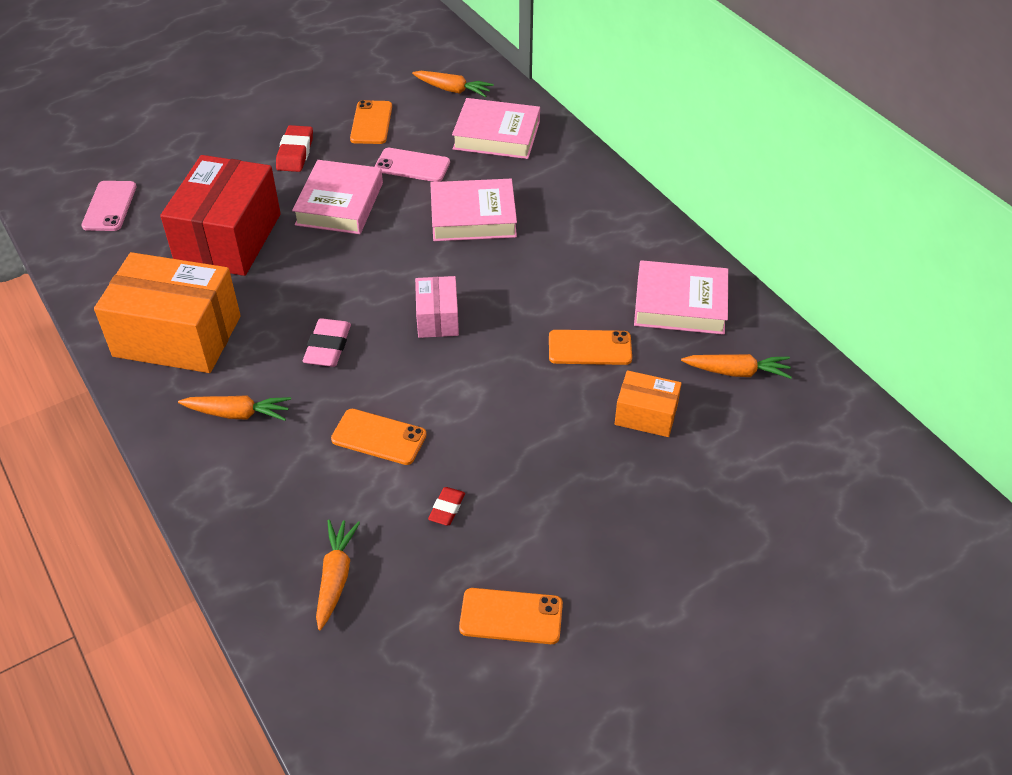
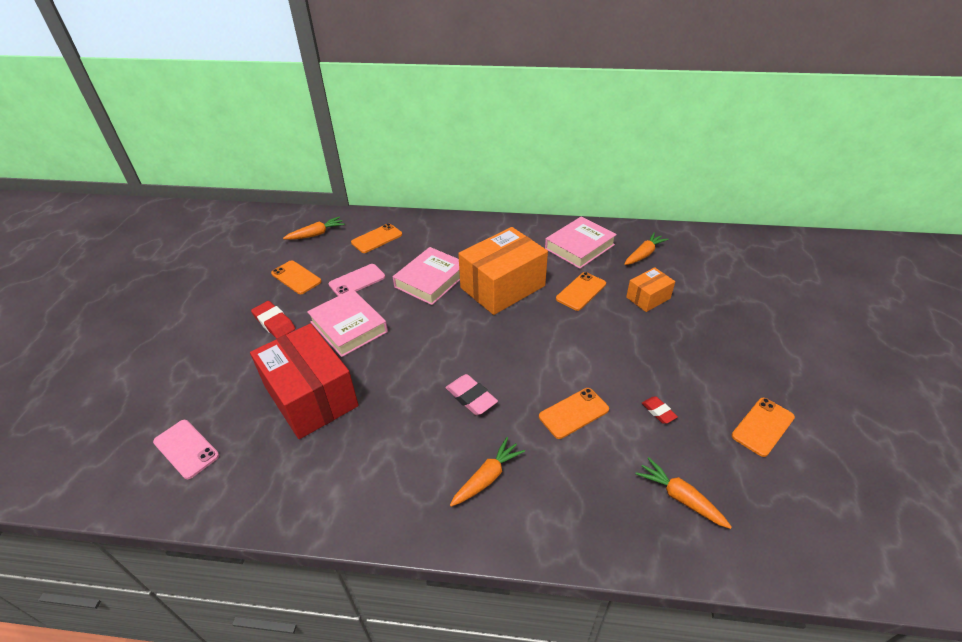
camera: 50 degrees left, 5 degrees down
(177, 336) = (374, 475): orange box -> orange box (502, 287)
(437, 318) = (498, 336): pink box -> none
(496, 135) = (377, 238): pink book -> orange phone

